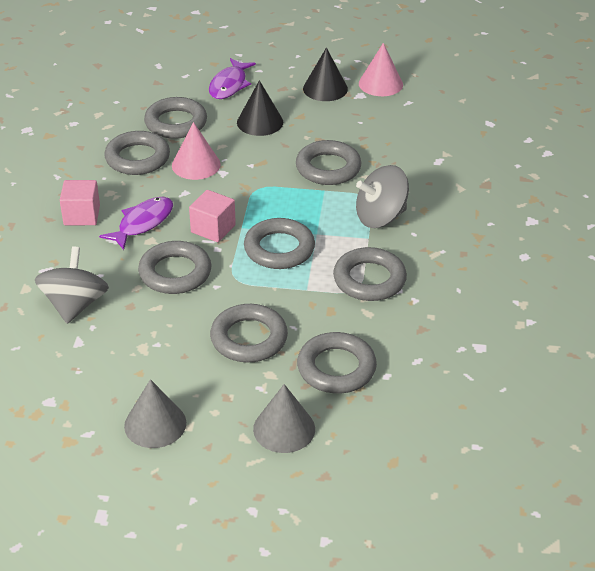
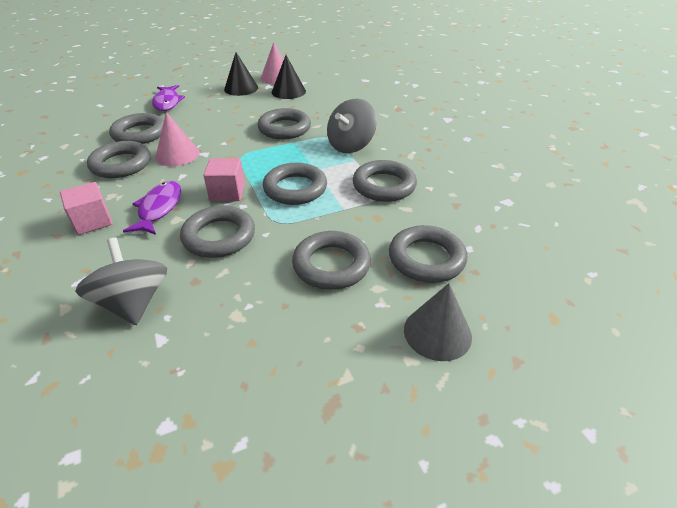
camera: 30 degrees left, 0 degrees up
(155, 424) = (310, 391): grey cone -> none
(260, 122) = (209, 116): black cone -> black cone (288, 91)

